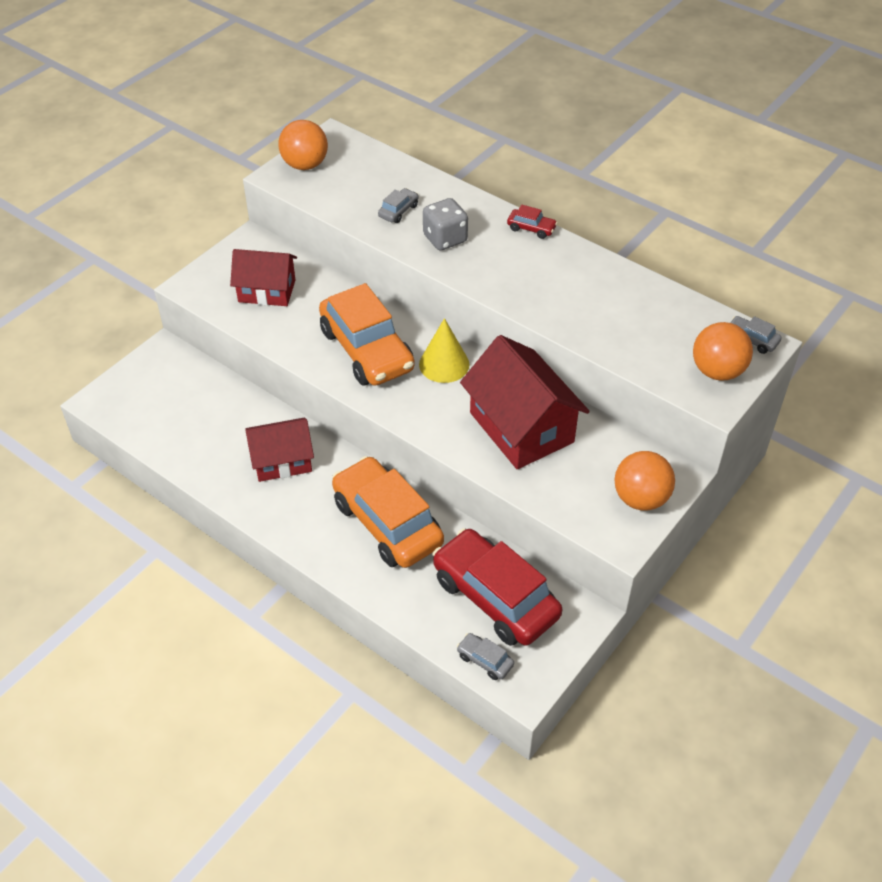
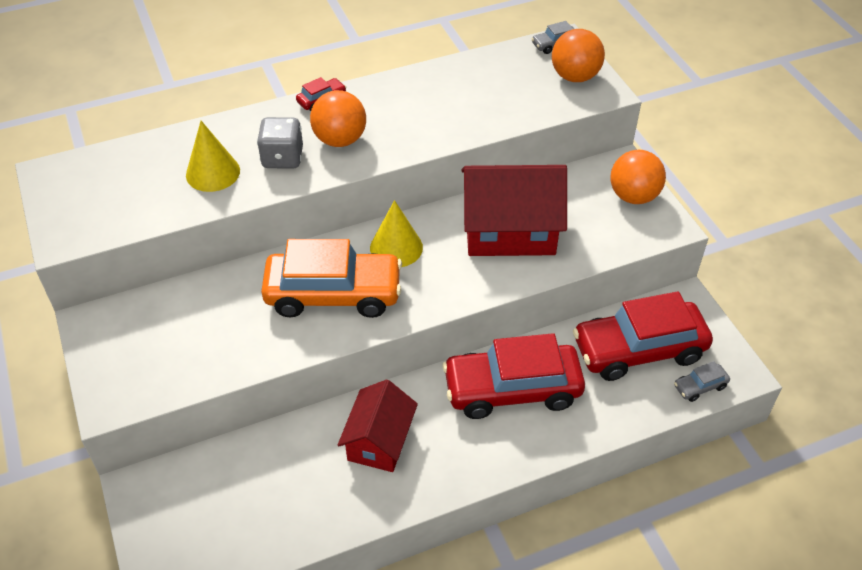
camera: 60 degrees left, 0 degrees up
(267, 291) = (181, 338): red house -> none
(305, 165) = (70, 211): orange ball -> orange ball (340, 140)
(387, 523) = (512, 390): orange car -> red car
(398, 211) = (213, 172): grey car -> yellow cone

